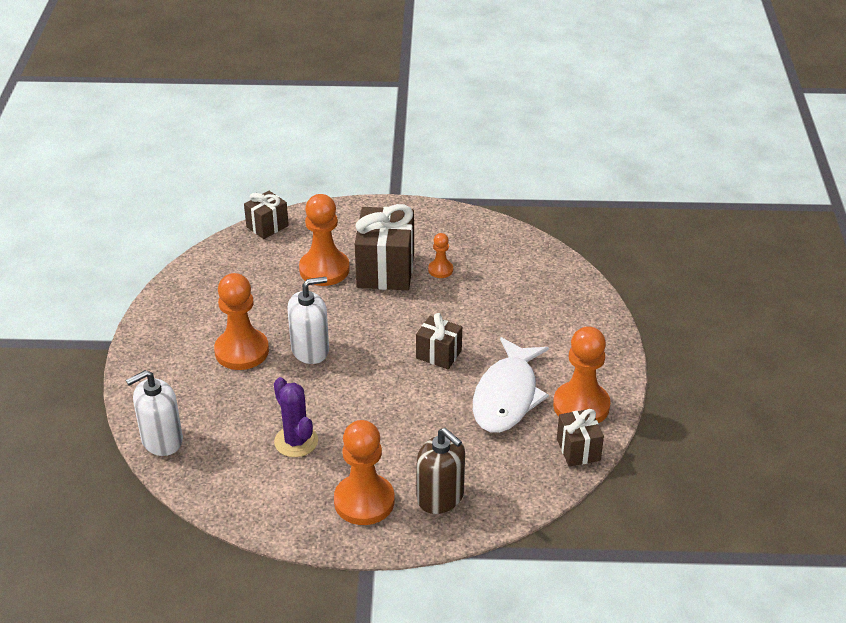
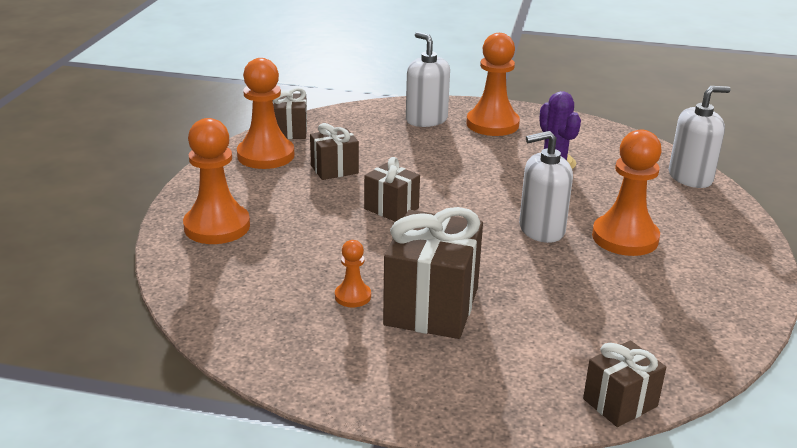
camera: 170 degrees left, 10 degrees down
(324, 269) = (522, 318): orange pawn -> orange pawn (217, 226)
(440, 497) = (426, 120): brown soap dispenser -> white soap dispenser
(507, 396) = (334, 169): white fish -> brown gift

